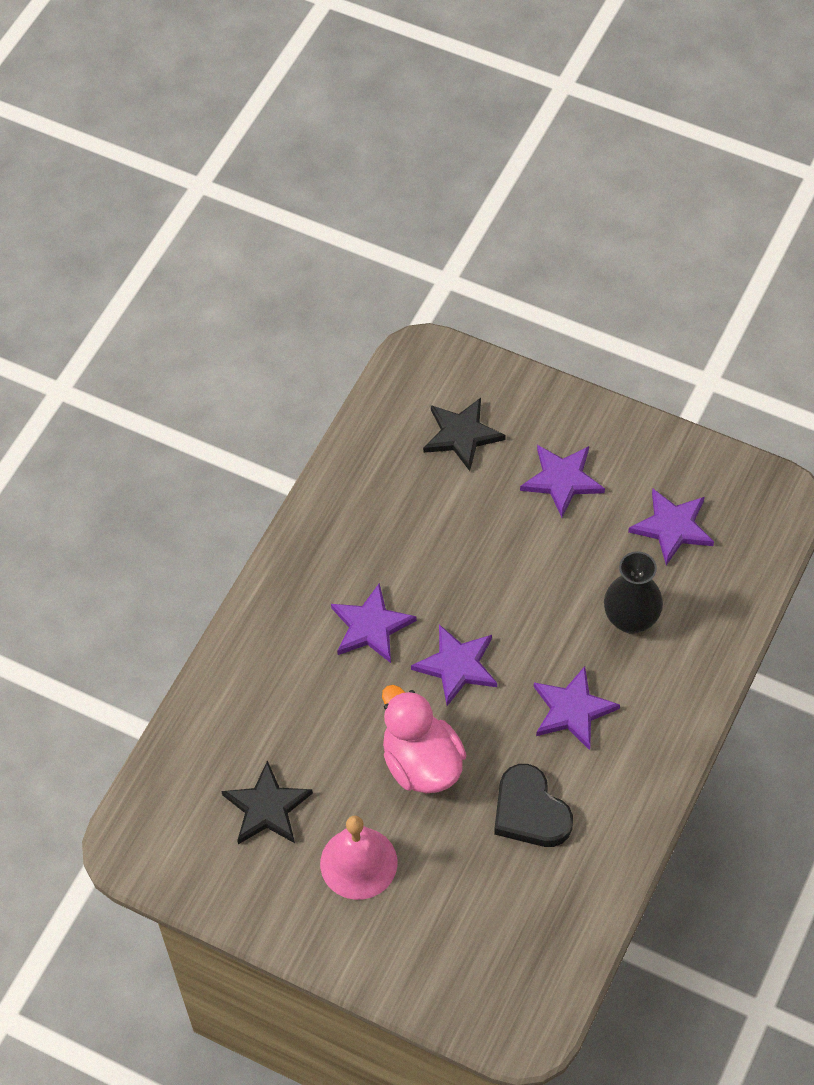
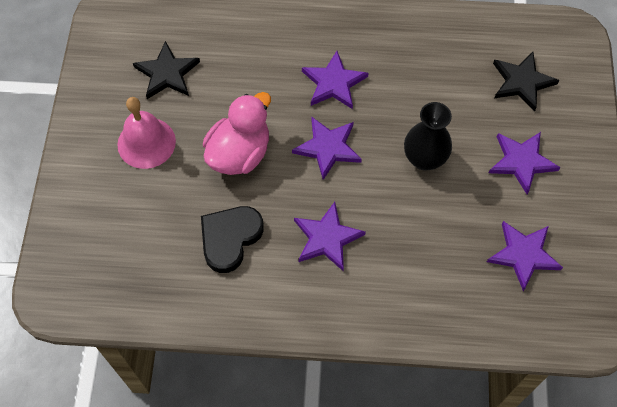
camera: 65 degrees right, 5 degrees up
(631, 619) = (425, 252): black vase -> black vase (424, 159)

